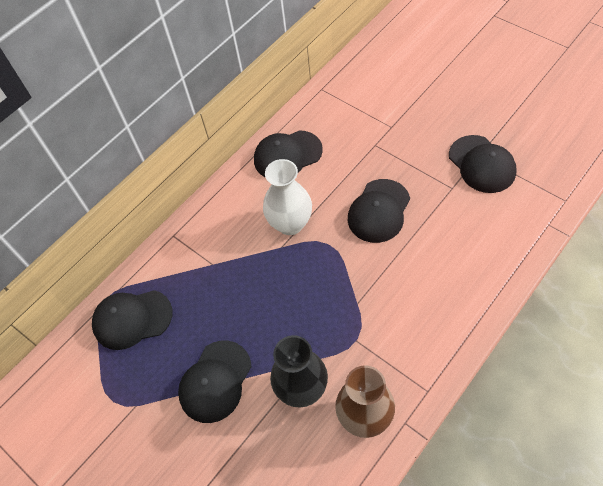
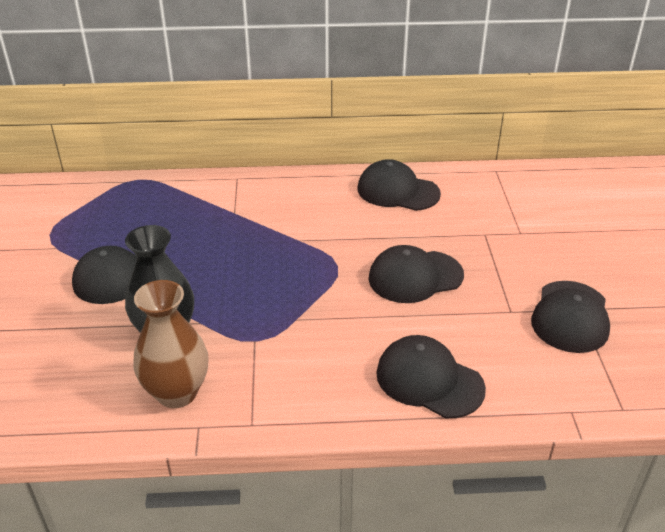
camera: 40 degrees right, 20 degrees down
(132, 319) = (134, 202): black cap -> black cap (429, 380)
(290, 224) = (329, 232): white vase -> none

